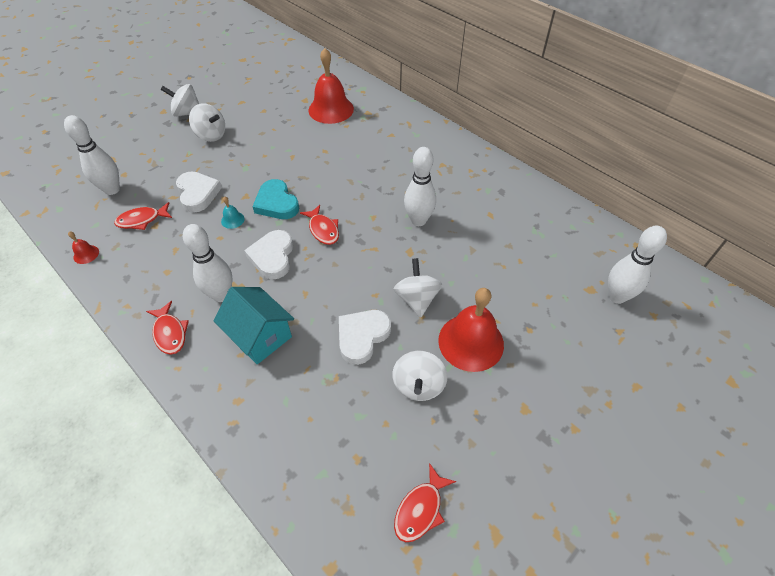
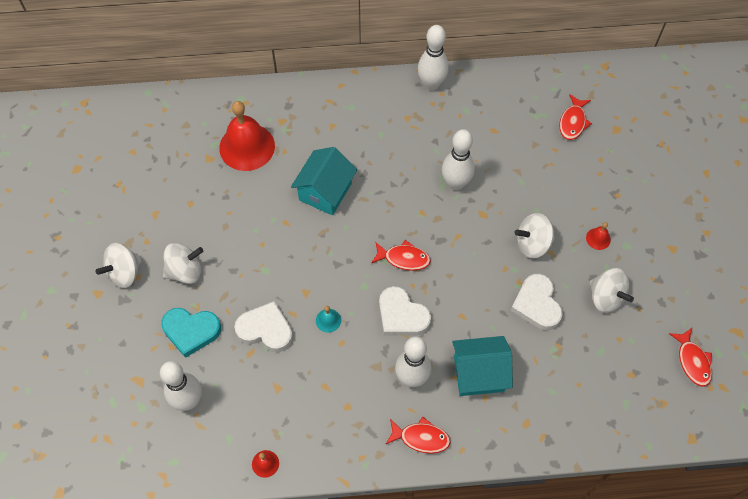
camera: 50 degrees left, 10 degrees up
(142, 220) = (260, 395): red fish -> red fish (573, 122)
(276, 203) = (339, 273): turquoise heart -> turquoise heart (191, 331)
(336, 160) = (325, 192): none -> turquoise house
(416, 299) = (532, 244): white spinning top -> white spinning top turned 45 degrees counterclockwise
(471, 342) = (598, 238): red bell -> red bell, size x0.42
(616, 296) = (635, 120): white bowling pin -> white bowling pin (431, 84)

